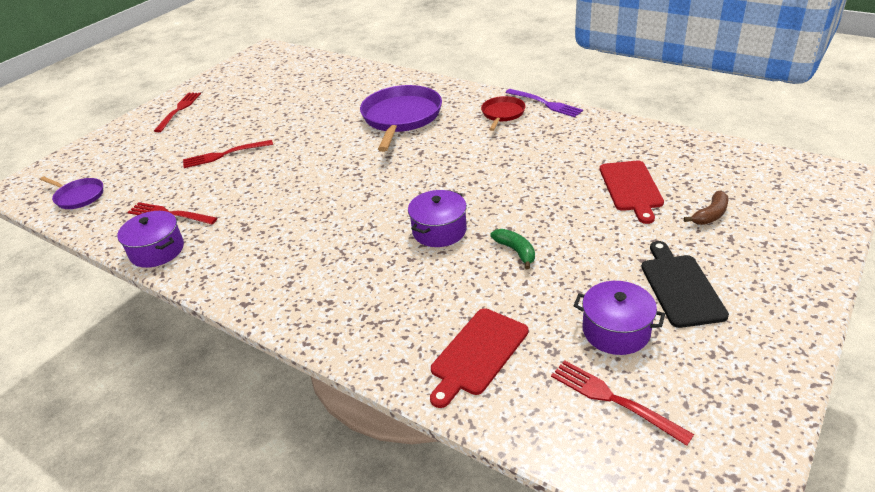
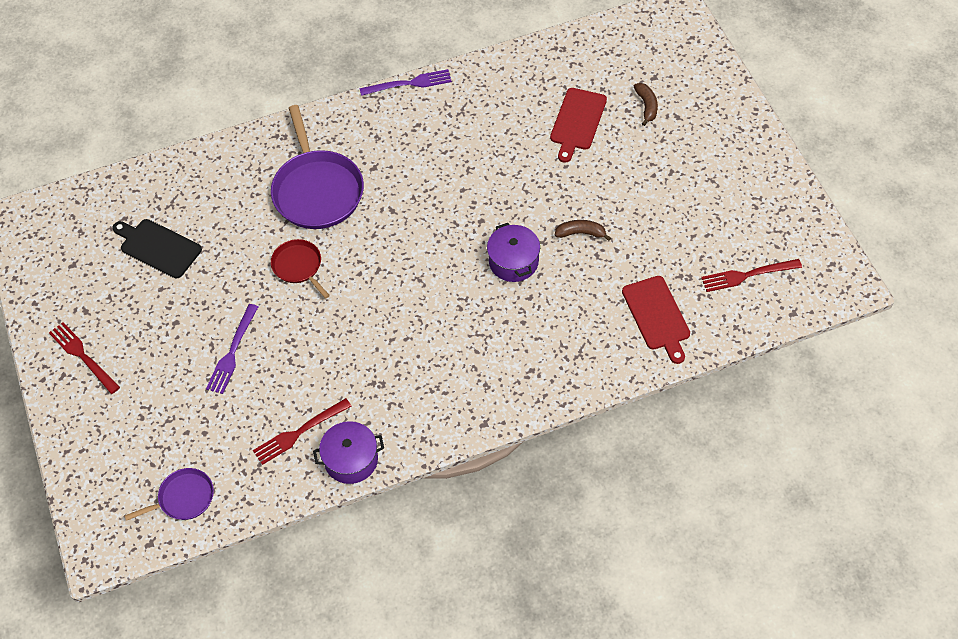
camera: 55 degrees left, 20 degrees up
(224, 155) = (232, 352): red fork -> purple fork
(401, 118) = (317, 190): purple pan -> purple pan turned 150 degrees counterclockwise
(502, 114) = (393, 121): red pan -> red pan (299, 266)
(516, 251) = (581, 233): green banana -> brown banana
(616, 331) = (700, 235): purple pot -> none
(631, 188) = (577, 122): red cutting board -> red cutting board turned 75 degrees clockwise
(680, 287) = (694, 177): black cutting board -> black cutting board (158, 247)

